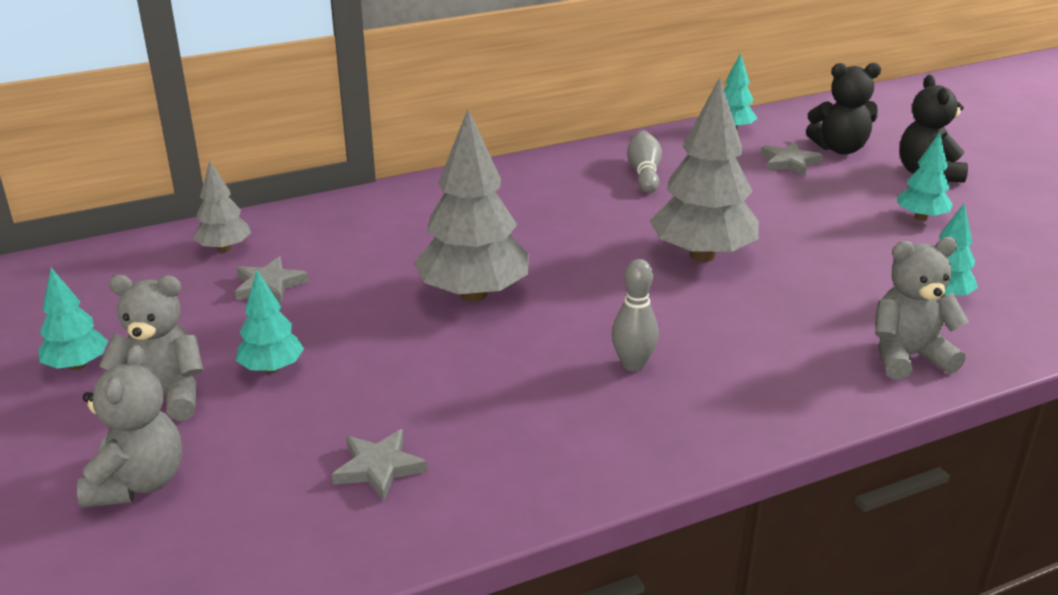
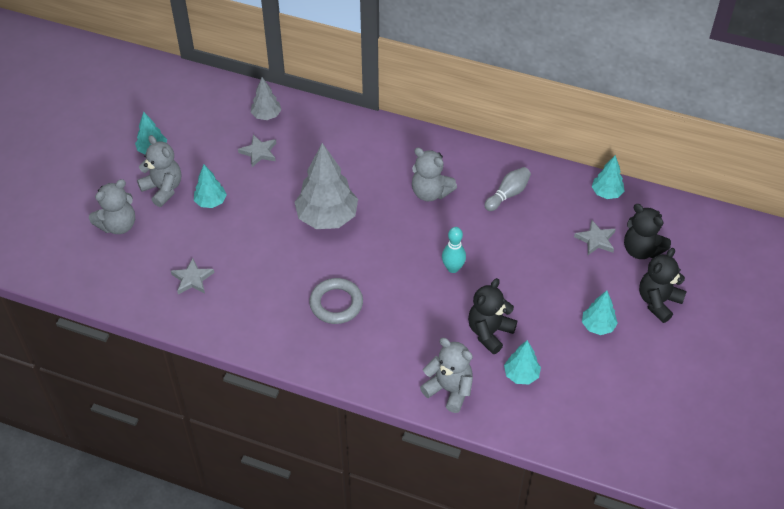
camera: 45 degrees right, 20 degrees up
(560, 212) = (430, 192): none -> grey teddy bear
(633, 364) = (336, 304): grey bowling pin -> grey ring
(702, 255) = (453, 268): grey tree -> turquoise bowling pin
(843, 282) = (489, 332): none -> black teddy bear

